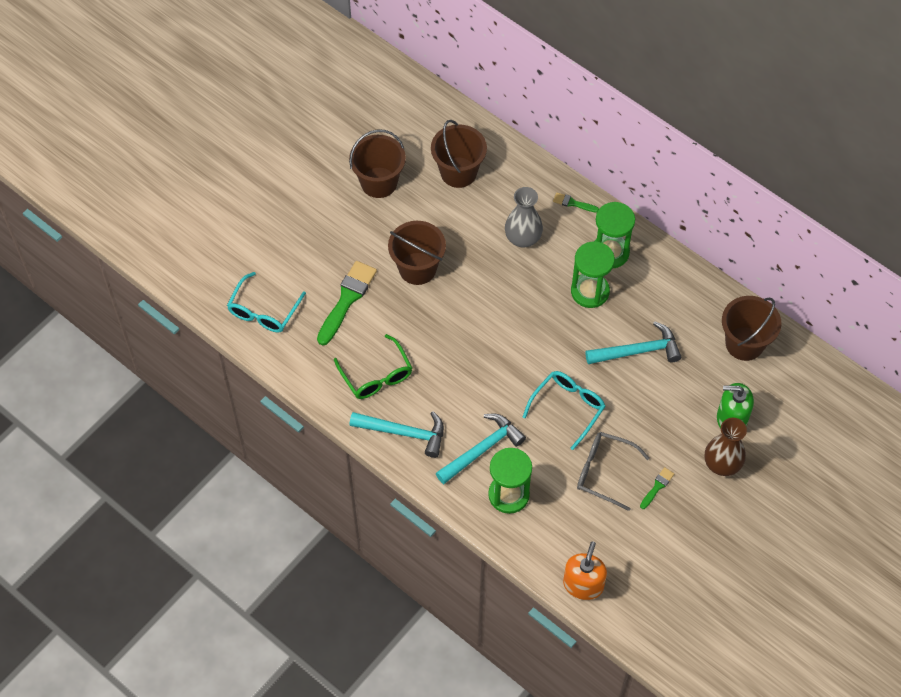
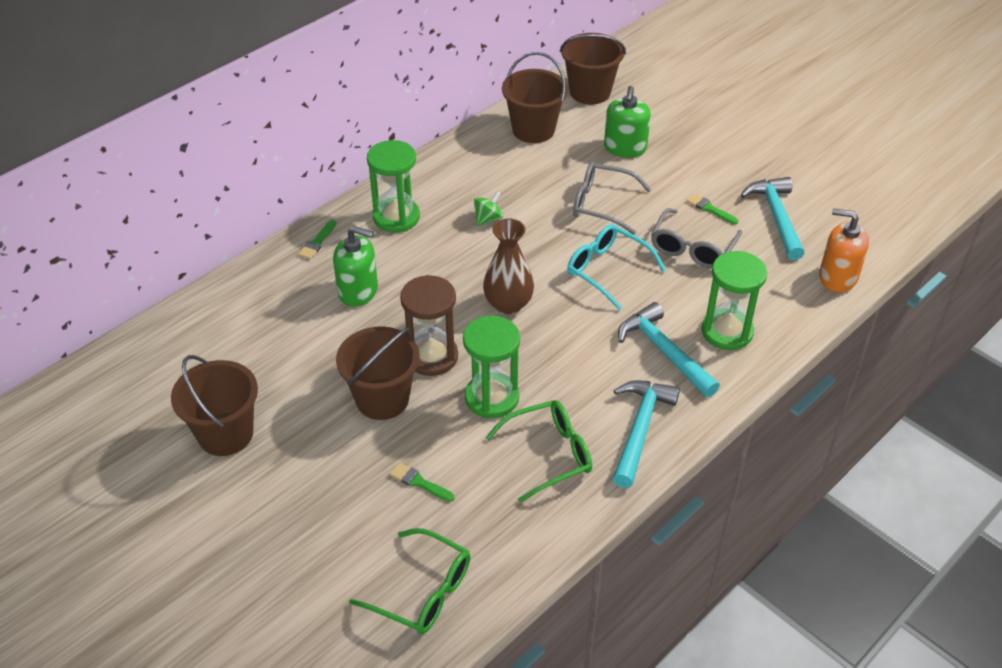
camera: 85 degrees left, 15 degrees down
(264, 311) = (422, 591): turquoise glasses -> green glasses
(347, 299) = (419, 482): green brush -> green brush, size x0.48
(458, 172) = (236, 346): brown bucket -> brown bucket (590, 92)
(461, 294) = (432, 356): none -> brown hourglass
(523, 238) = (358, 291): grey vase -> green soap dispenser
(590, 291) = (448, 238): green hourglass -> green hourglass (492, 398)
(618, 318) = (488, 219): none -> green spinning top
(638, 351) = (535, 207): turquoise hammer -> turquoise hammer (776, 217)
(649, 402) = (602, 204): none -> grey glasses
(722, 464) = (680, 160): brown vase -> brown vase (508, 304)

